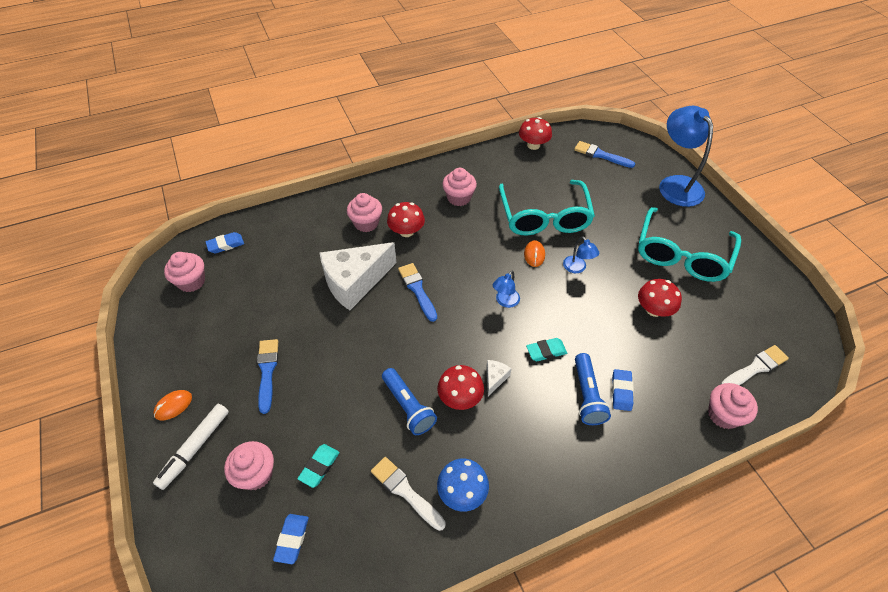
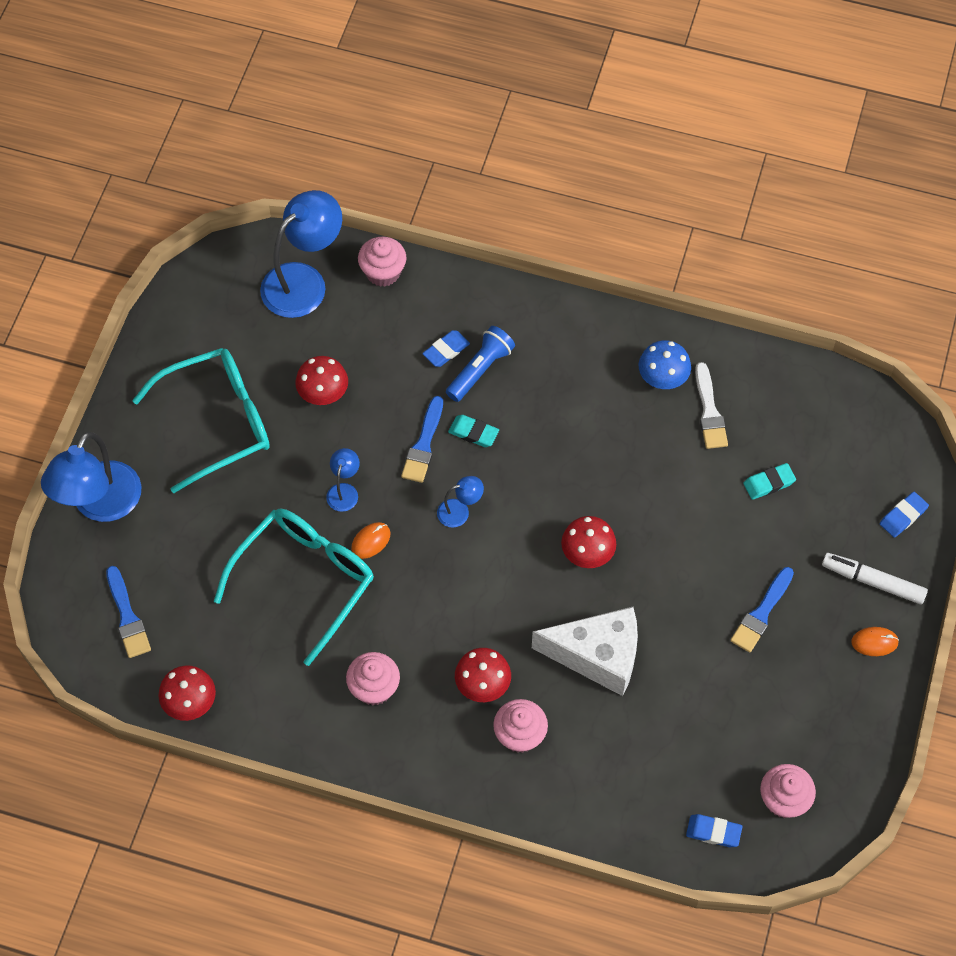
camera: 140 degrees left, 10 degrees up
(195, 448) = (873, 581): white marker -> white marker turned 135 degrees counterclockwise
(256, 474) = (829, 517): pink cupcake -> none
(292, 539) = (828, 442): blue eraser -> blue eraser (903, 516)
(408, 406) = (650, 478): blue flashlight -> none
(417, 289) = (537, 595): blue brush -> blue brush (423, 444)
(460, 397) = (595, 451): red mushroom -> red mushroom (587, 553)
(495, 378) = (547, 444): white cheese -> none
(755, 368) = (304, 281): white brush -> blue lamp

